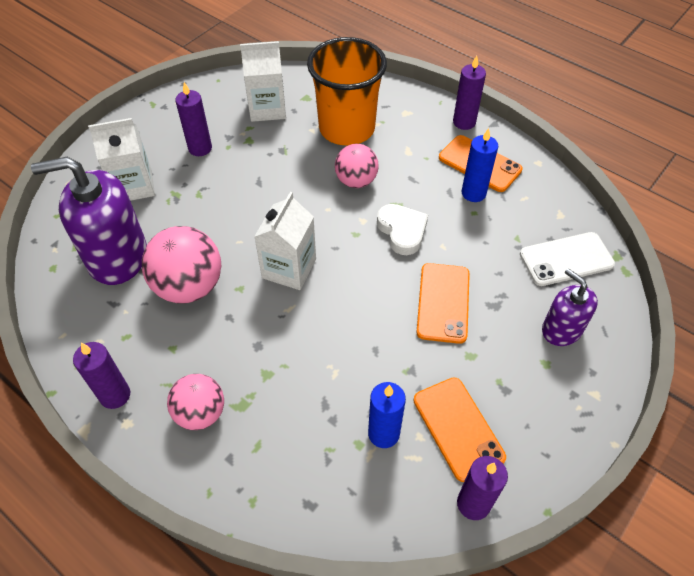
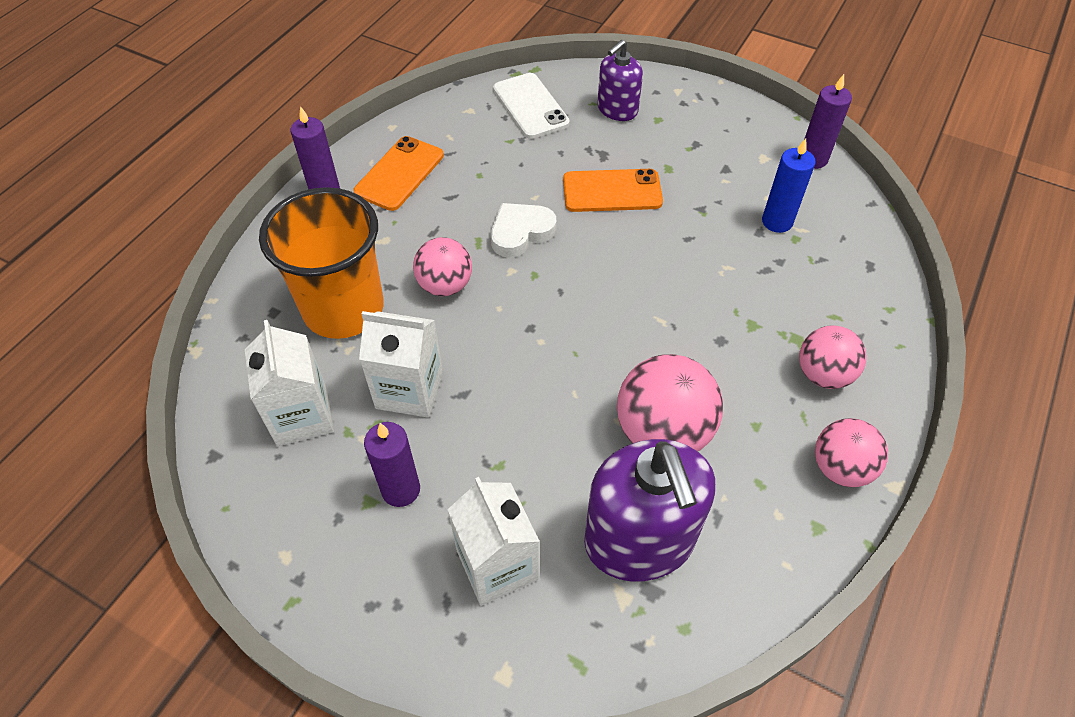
camera: 100 degrees left, 0 degrees up
(115, 395) = (840, 468): purple candle -> pink ball
(289, 268) = (604, 331): white carton -> white carton (409, 390)
(458, 428) = (748, 172): orange phone -> none
(473, 193) = (449, 176): blue candle -> none

